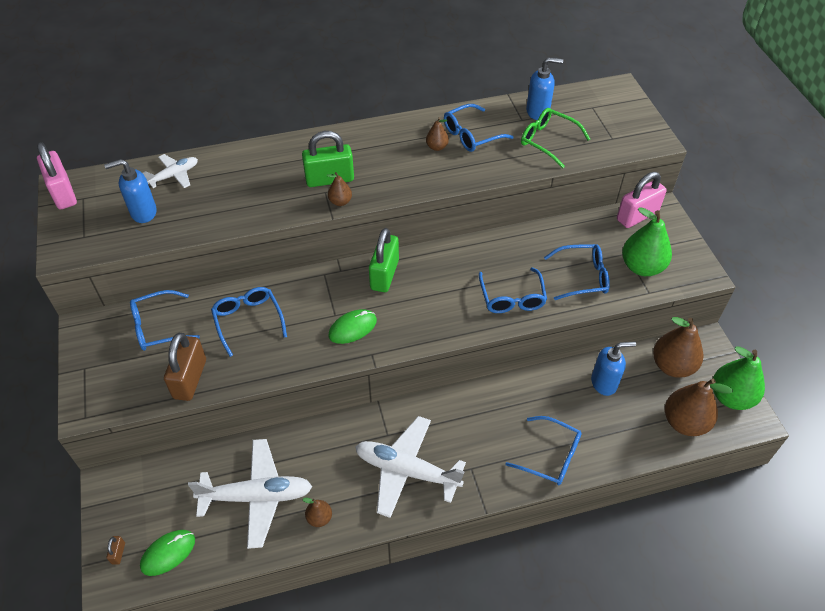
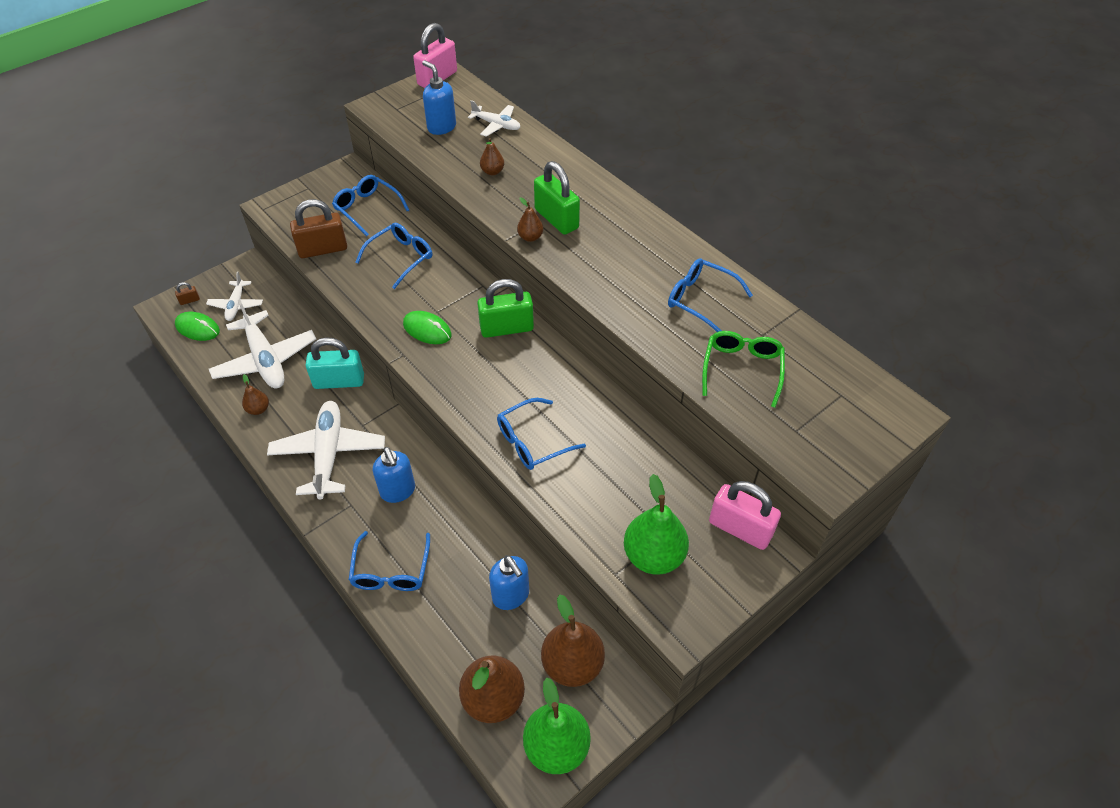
camera: 65 degrees right, 0 degrees up
(159, 506) = (236, 305): none -> white plane
(324, 439) = (339, 381): none -> turquoise padlock
(437, 147) = (660, 279): brown pear -> brown pear (492, 172)
(538, 112) = (788, 345): blue soap dispenser -> blue soap dispenser (398, 491)
(583, 277) = (601, 498): blue glasses -> none

